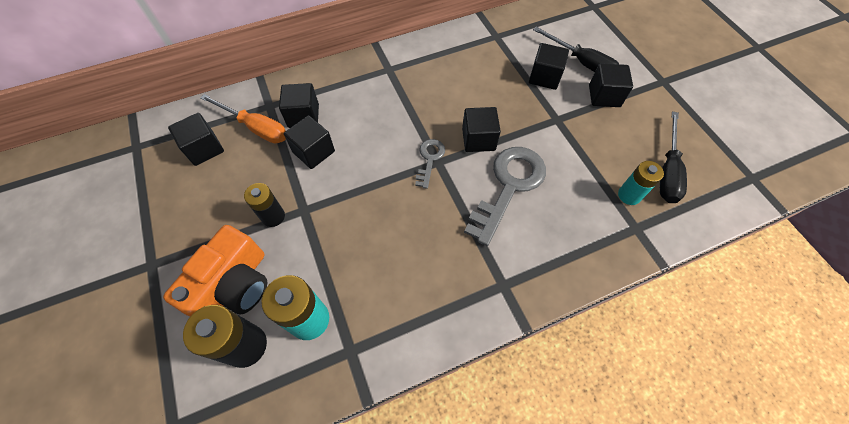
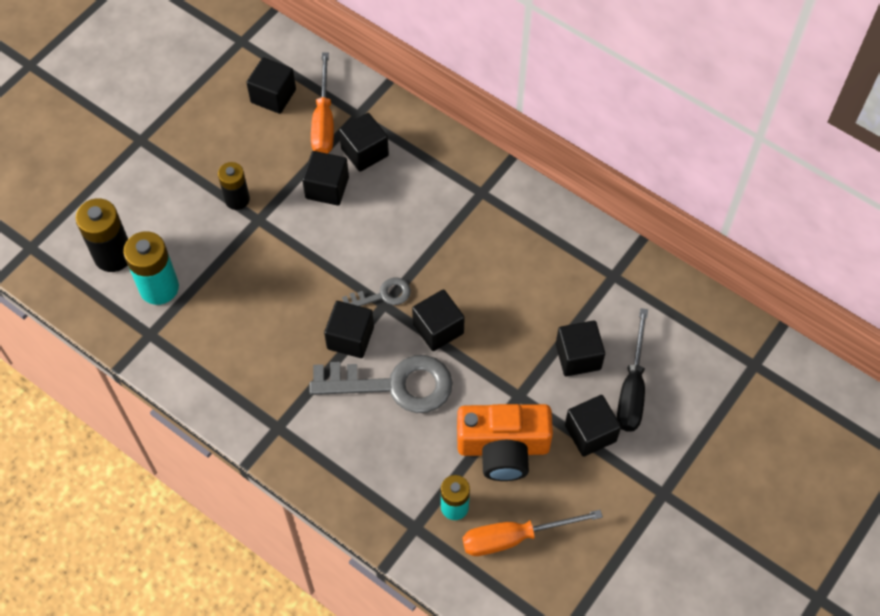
camera: 60 degrees right, 0 degrees up
(234, 285) = (157, 213): orange camera -> orange camera (503, 448)
(452, 196) = (350, 338): none -> black cube
(667, 171) = (514, 537): black screwdriver -> orange screwdriver

